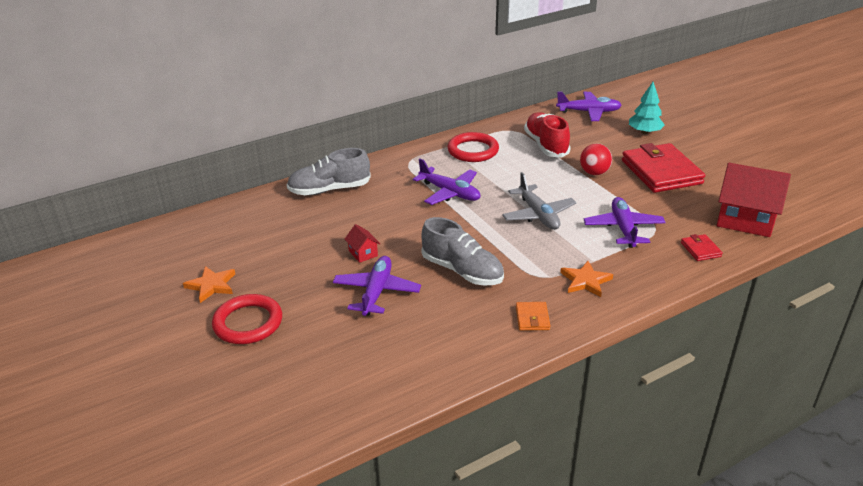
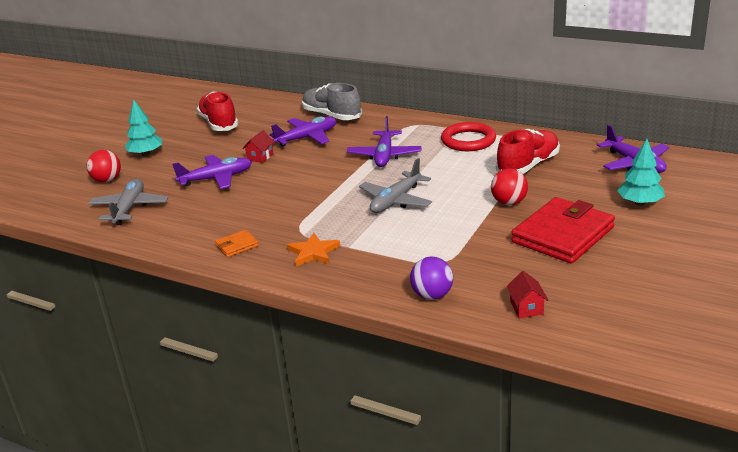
camera: 60 degrees right, 5 degrees down
(211, 285) = (175, 129): orange star -> none
(244, 254) = (219, 123): none -> red shoe
(248, 323) = (146, 154): red ring -> turquoise tree
(279, 368) = (107, 180): none -> red ball
(373, 368) = (129, 208): none -> grey plane
(462, 271) = (274, 198): grey shoe -> none
(623, 228) = (422, 245): purple plane -> purple plane (307, 138)
(700, 249) = (432, 295): red wallet -> purple ball
(745, 220) = (526, 308): red house -> red house, size x0.45

